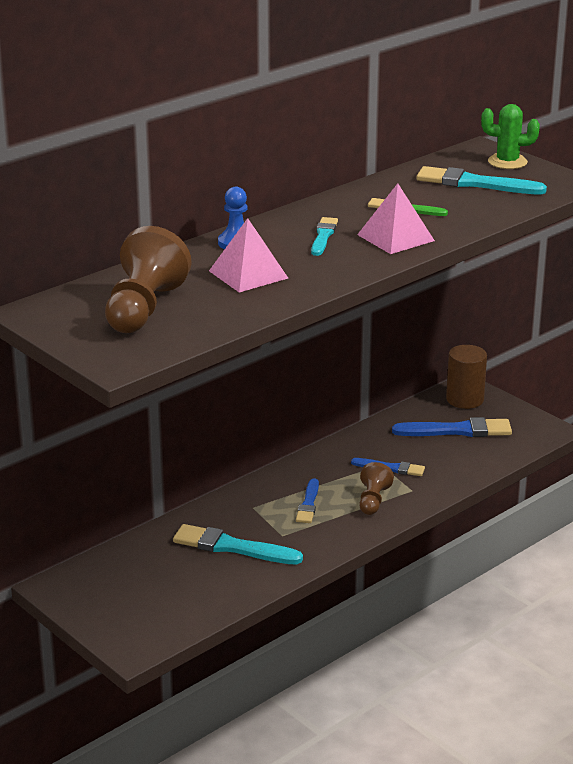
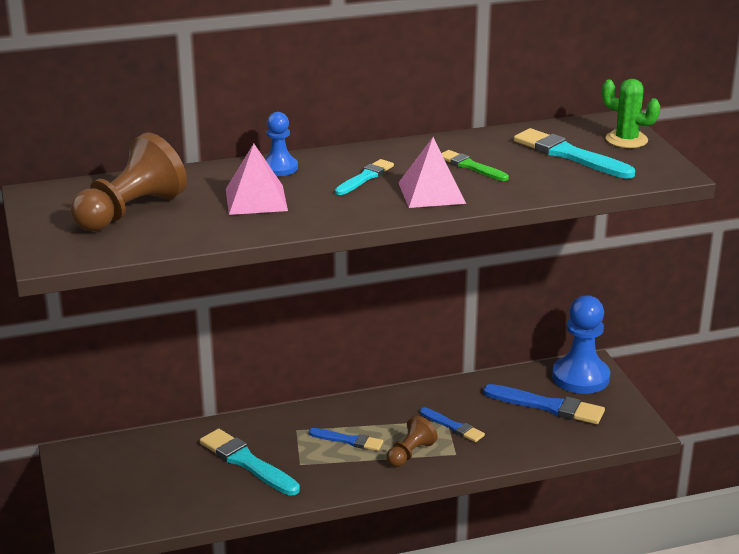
camera: 25 degrees right, 0 degrees up
(308, 504) = (348, 440): blue brush -> blue brush turned 105 degrees counterclockwise
(465, 399) = (580, 377): brown cylinder -> blue pawn

